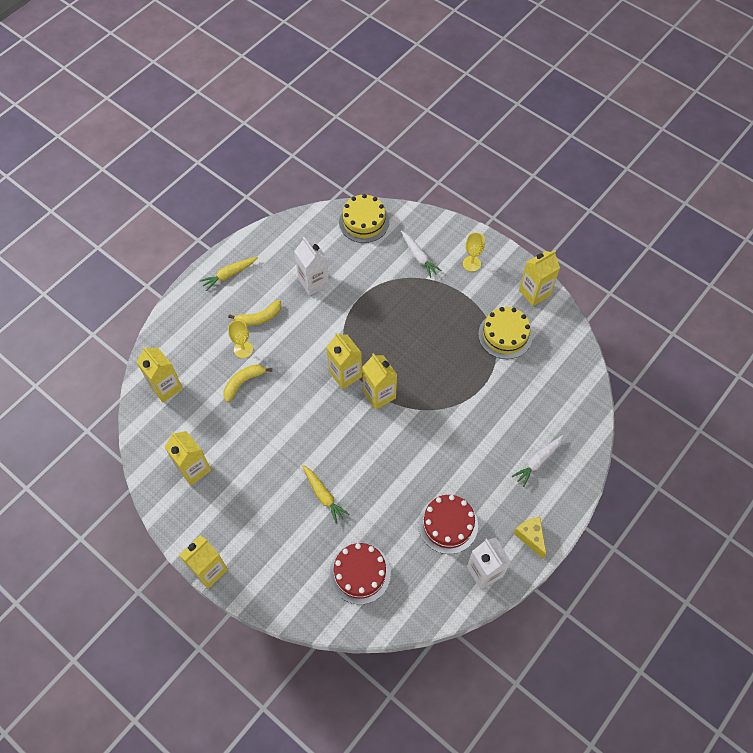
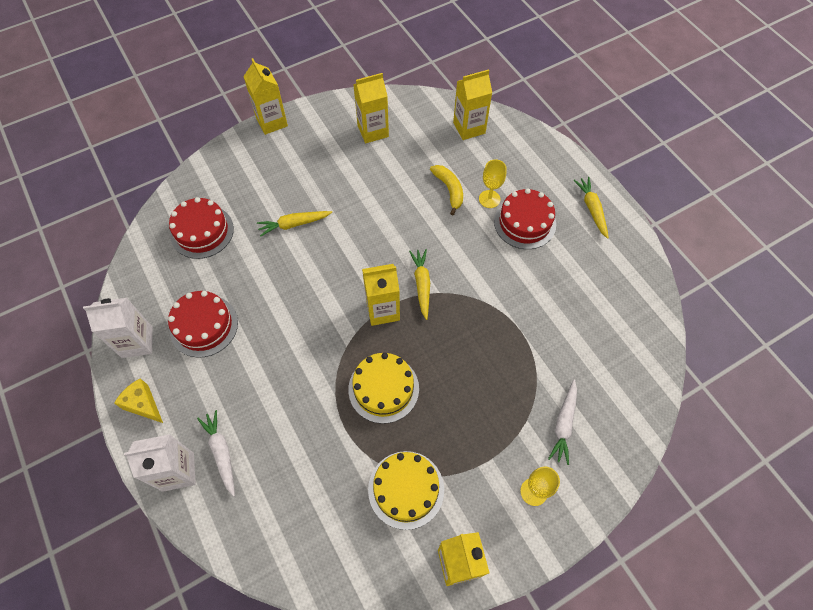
camera: 110 degrees right, 0 degrees up
(259, 318) = (525, 222): yellow banana -> red cake
(313, 282) = (557, 289): white carton -> white carton (178, 472)
(345, 374) = (422, 284): yellow carton -> yellow carrot
(364, 222) = (638, 374): yellow cake -> yellow cake (383, 388)
(419, 257) = (563, 424): white carrot -> white carrot turned 60 degrees counterclockwise
(530, 537) = (143, 405): yellow cheese -> yellow cheese turned 135 degrees counterclockwise

